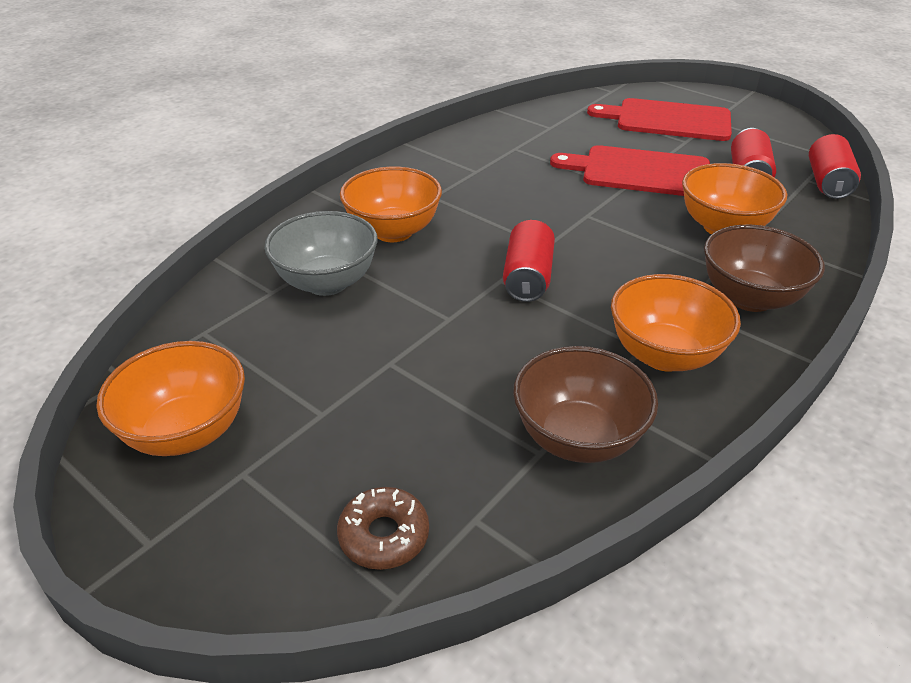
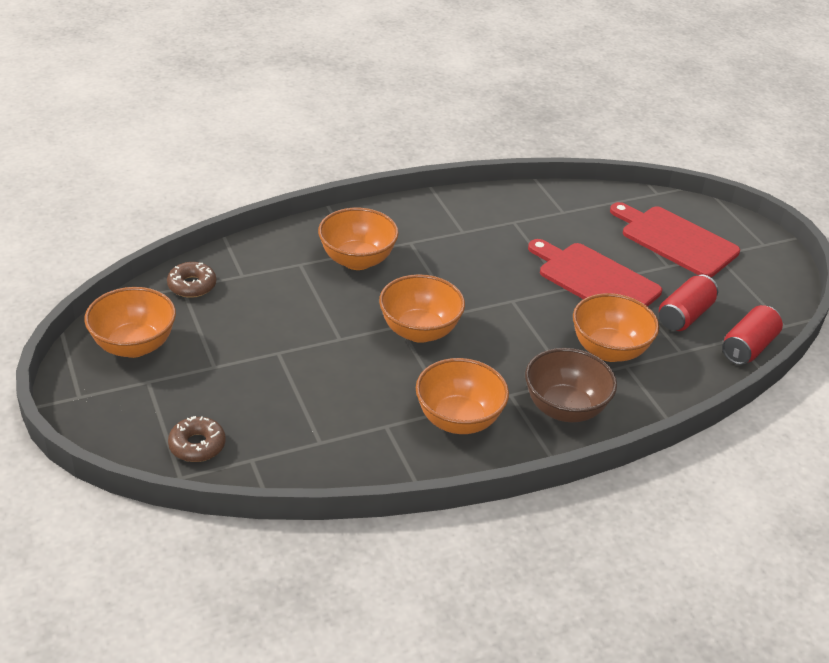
camera: 25 degrees right, 0 degrees up
(214, 326) = (192, 285): none -> brown donut
(327, 282) = (282, 282): grey bowl -> none
(527, 277) = (419, 331): red can -> orange bowl
(578, 438) = (350, 444): brown bowl -> none

